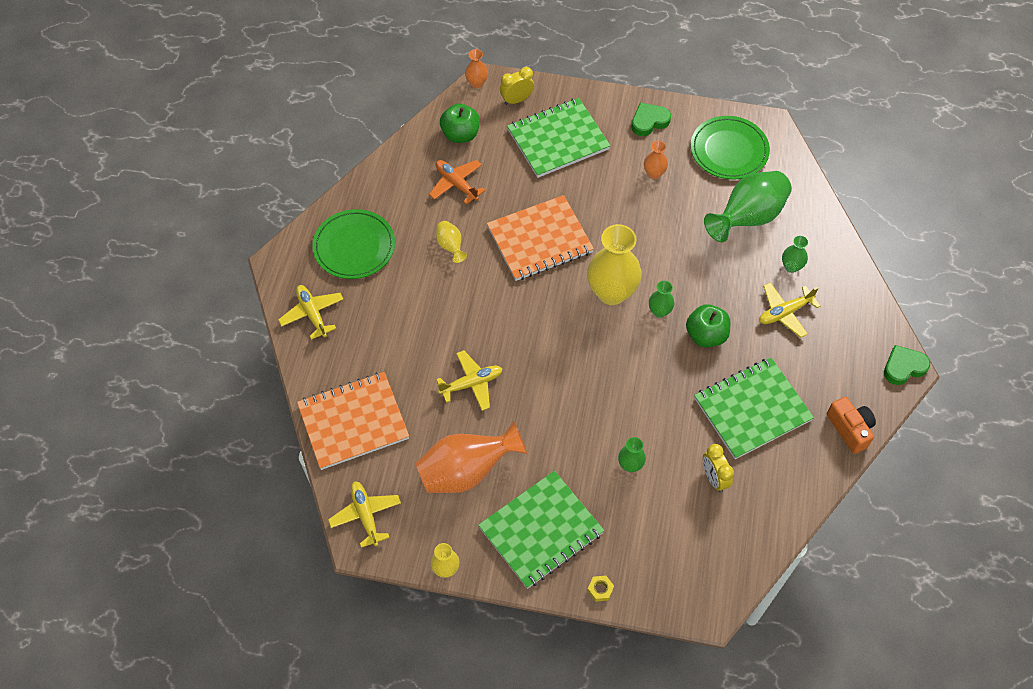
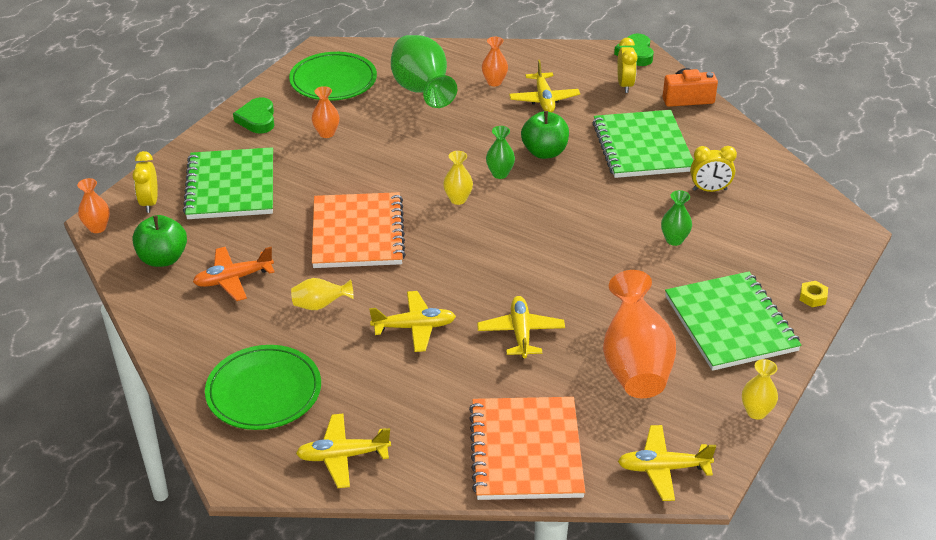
camera: 70 degrees left, 20 degrees down
(451, 313) = (414, 327): none -> yellow plane
(611, 292) = (458, 199): yellow vase -> yellow vase, size x0.48
(791, 266) = (494, 82): green vase -> orange vase
(843, 371) = (625, 85): none -> yellow clock

